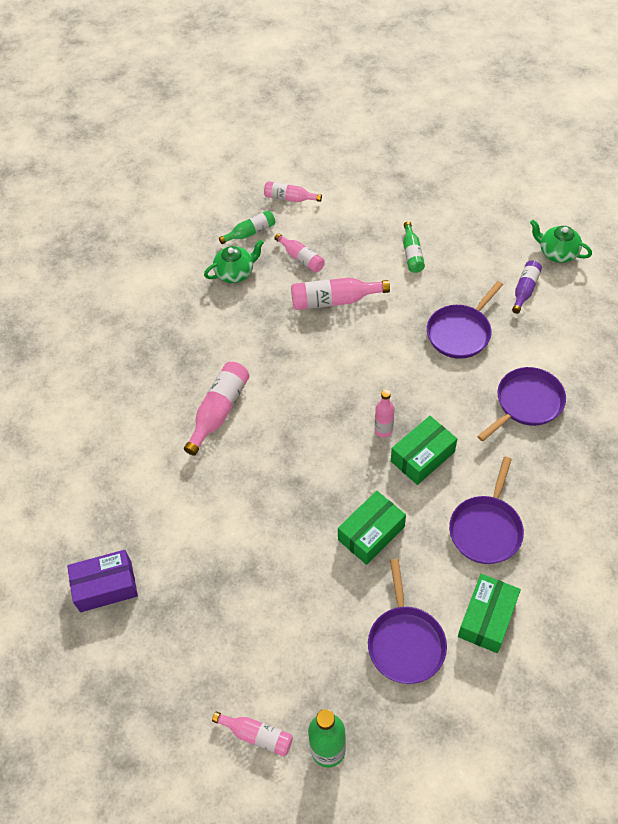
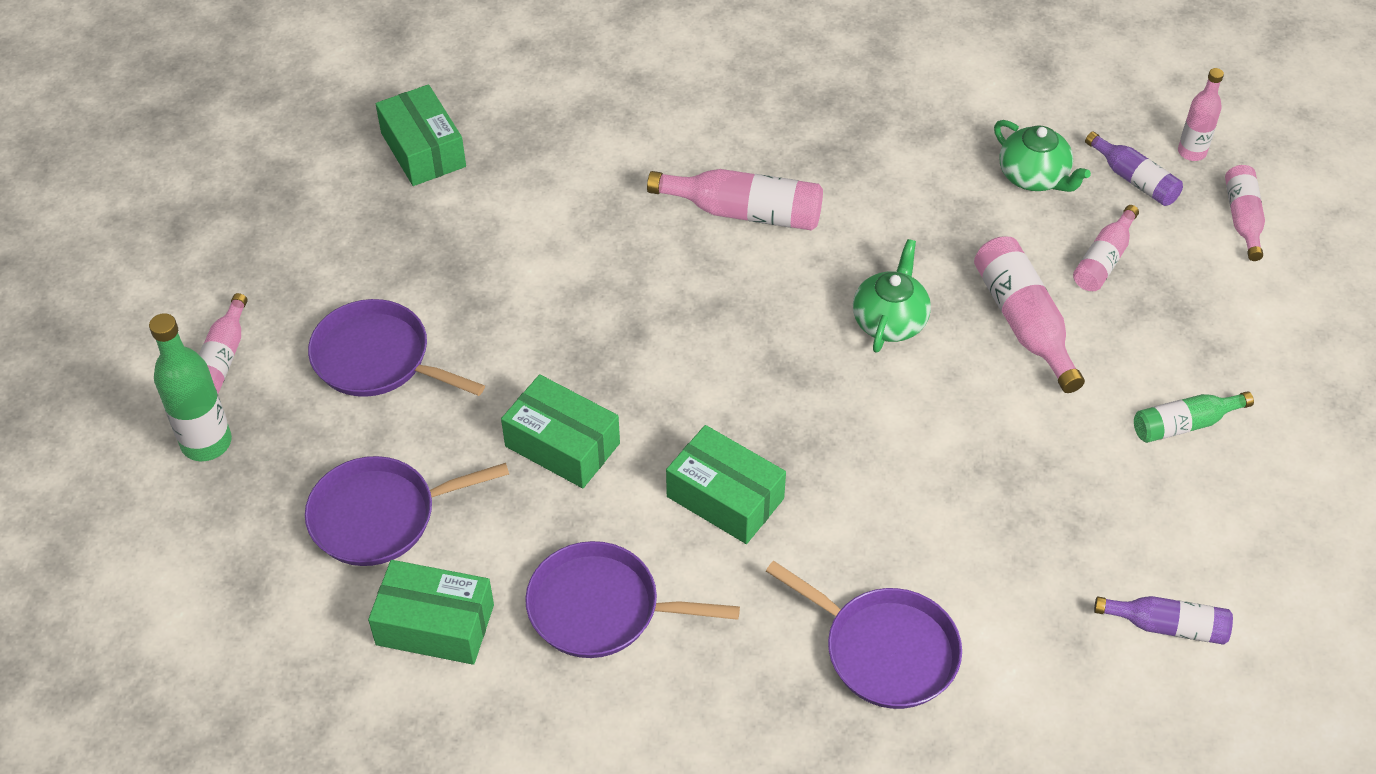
camera: 75 degrees right, 5 degrees down
(106, 586) = (423, 150): purple box -> green box
(250, 232) = (1134, 180): green bottle -> purple bottle
(383, 430) = (765, 434): pink bottle -> pink bottle (1191, 152)
(460, 333) = (1017, 525): purple pan -> purple pan (377, 358)
(557, 253) = (1295, 679): green teapot -> green teapot (890, 321)

